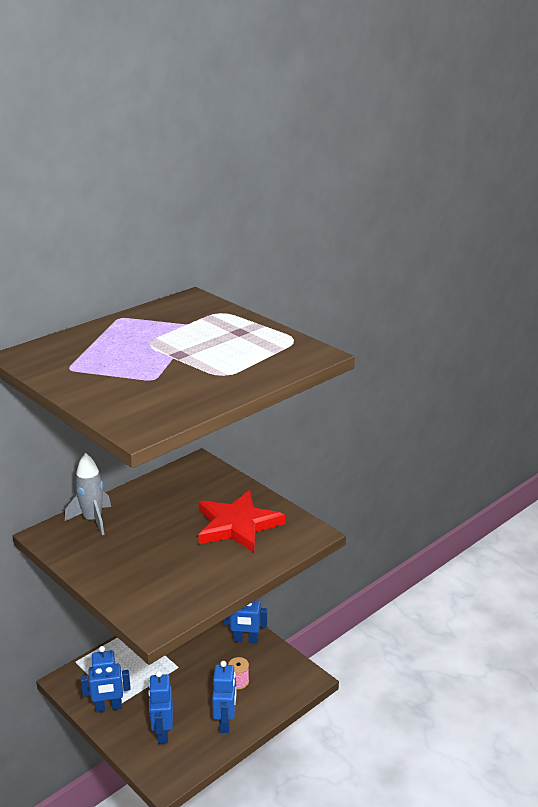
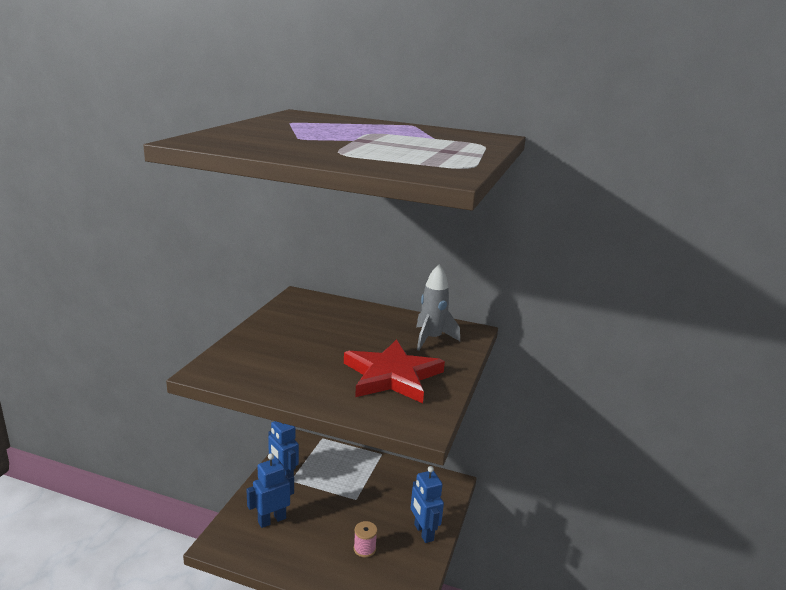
camera: 60 degrees right, 5 degrees down
(92, 520) = (334, 308): grey rocket -> grey rocket (431, 339)
(225, 722) = (306, 559): blue robot -> none

